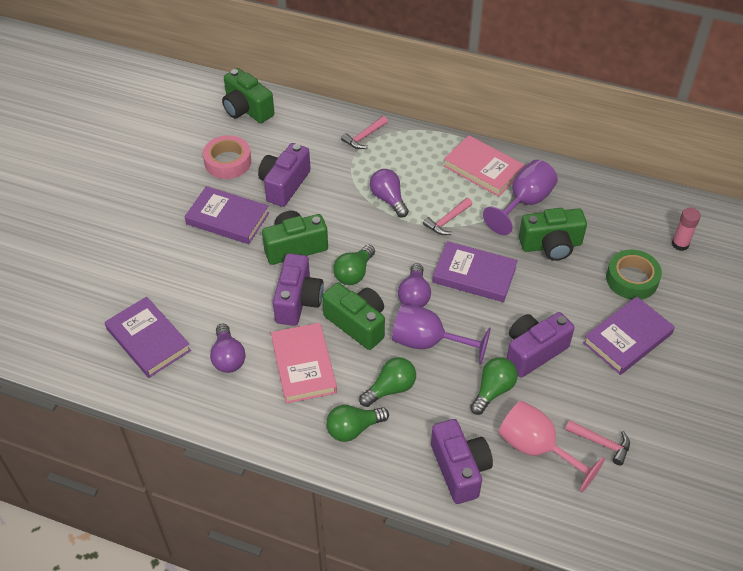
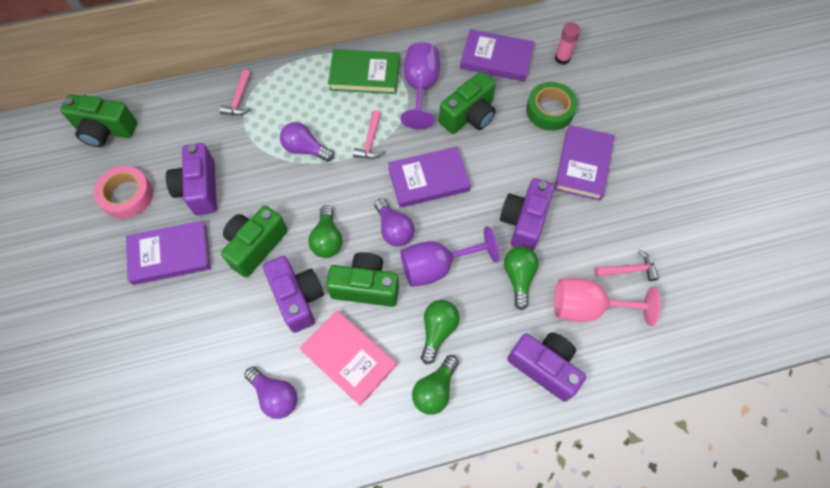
camera: 35 degrees left, 15 degrees up
(148, 340) = (185, 428): purple book -> purple book (496, 58)
(483, 169) = (364, 75): pink book -> green book

